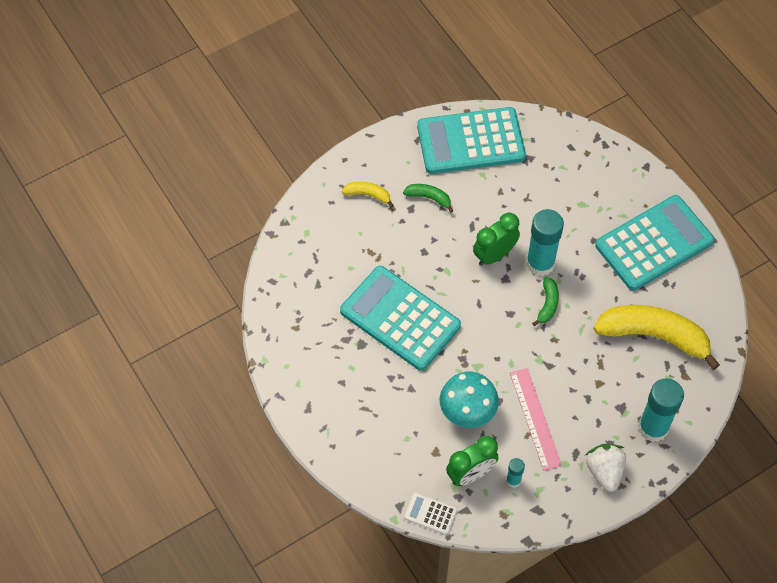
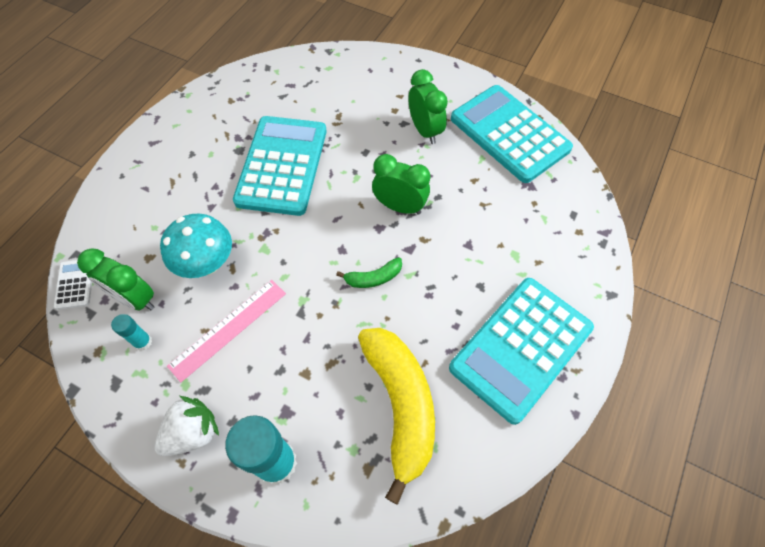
camera: 60 degrees right, 0 degrees up
(368, 195) = (395, 89): yellow banana -> none
(429, 198) = (425, 130): green banana -> green clock
(540, 263) = (417, 249): turquoise glue stick -> none
(654, 243) = (521, 348): turquoise calculator -> turquoise calculator turned 105 degrees clockwise

